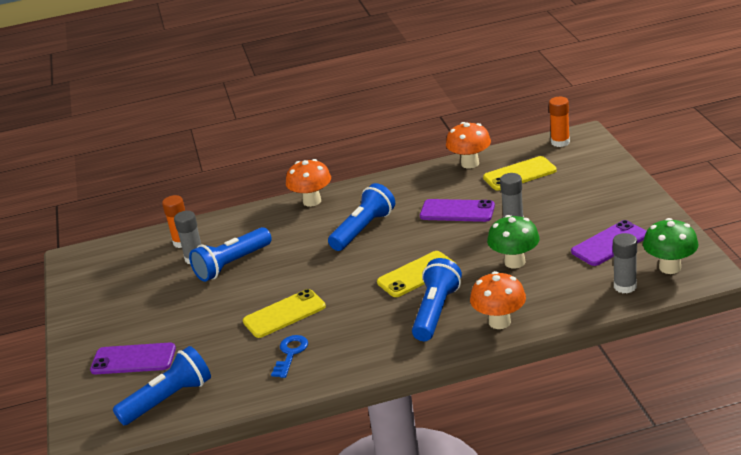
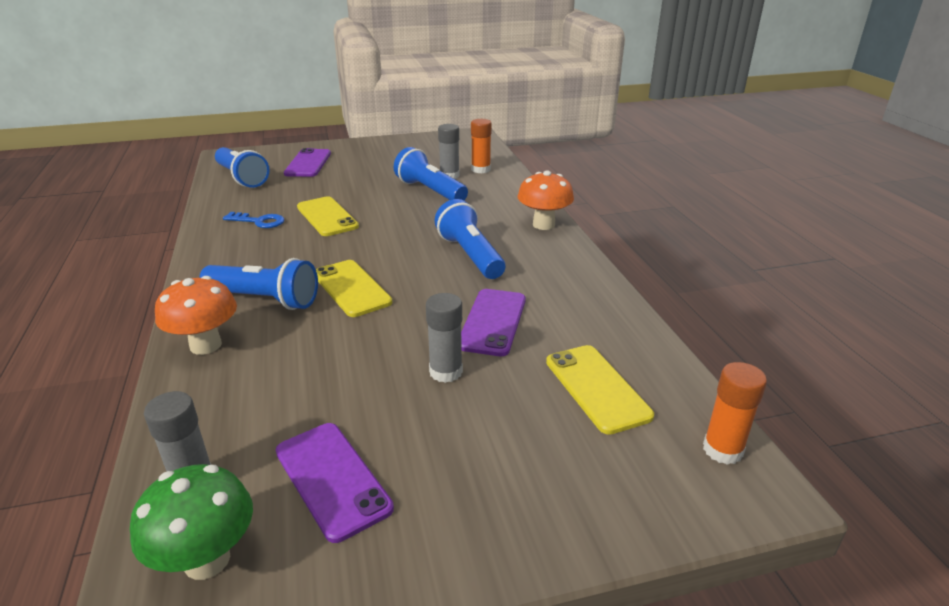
camera: 85 degrees right, 0 degrees up
(363, 229) = (470, 255): blue flashlight -> blue flashlight turned 150 degrees counterclockwise
(470, 163) = (634, 338): orange mushroom -> none
(514, 262) = (335, 366): green mushroom -> none

